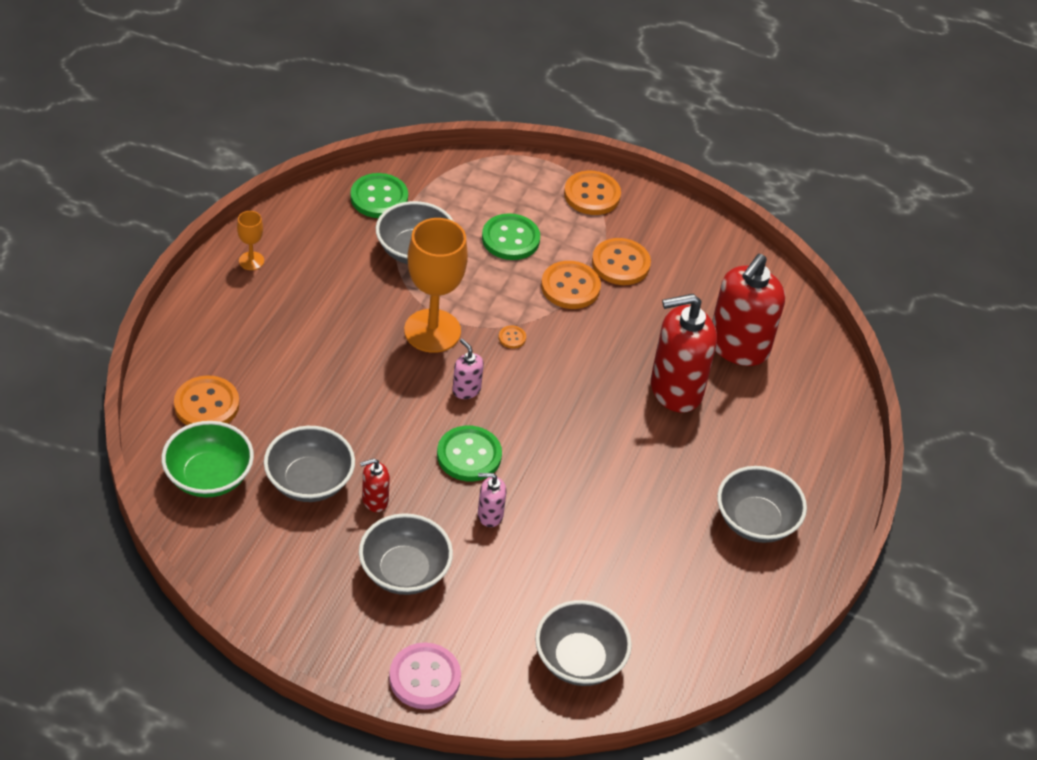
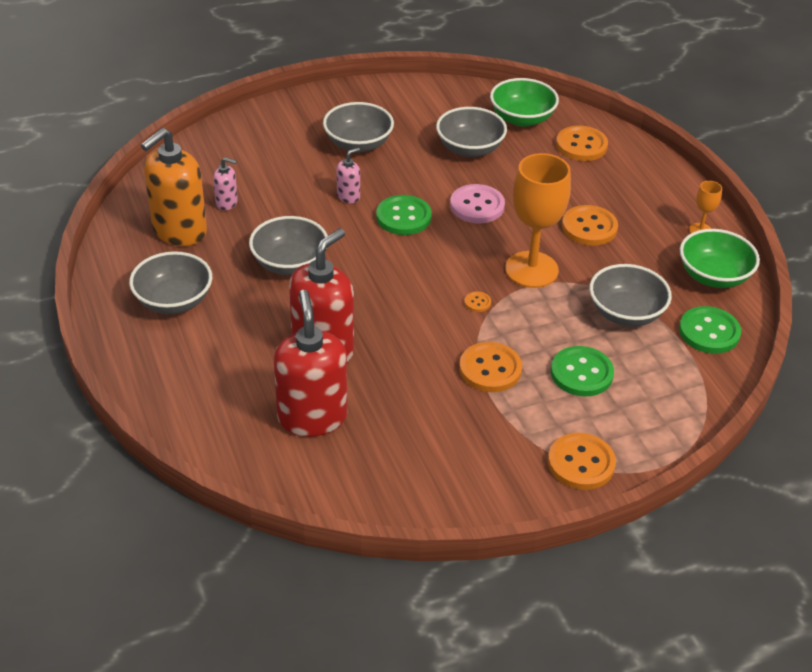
camera: 140 degrees right, 5 degrees down
(306, 225) = (713, 276): none -> green bowl
(375, 500) = (422, 162): red soap dispenser -> none
(424, 677) = (285, 112): pink button -> pink button (477, 206)
(466, 389) = (458, 250): pink soap dispenser -> pink soap dispenser (227, 203)
(579, 659) = (210, 165): grey bowl -> grey bowl (290, 263)
(620, 263) = (480, 418): orange button -> orange button (589, 227)
(685, 595) = (179, 231): none -> orange soap dispenser

